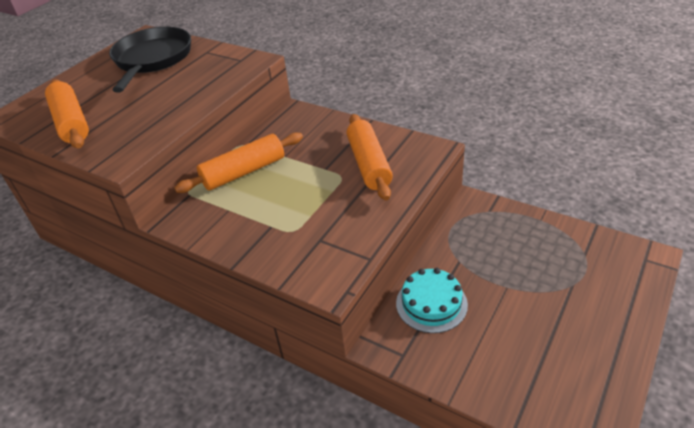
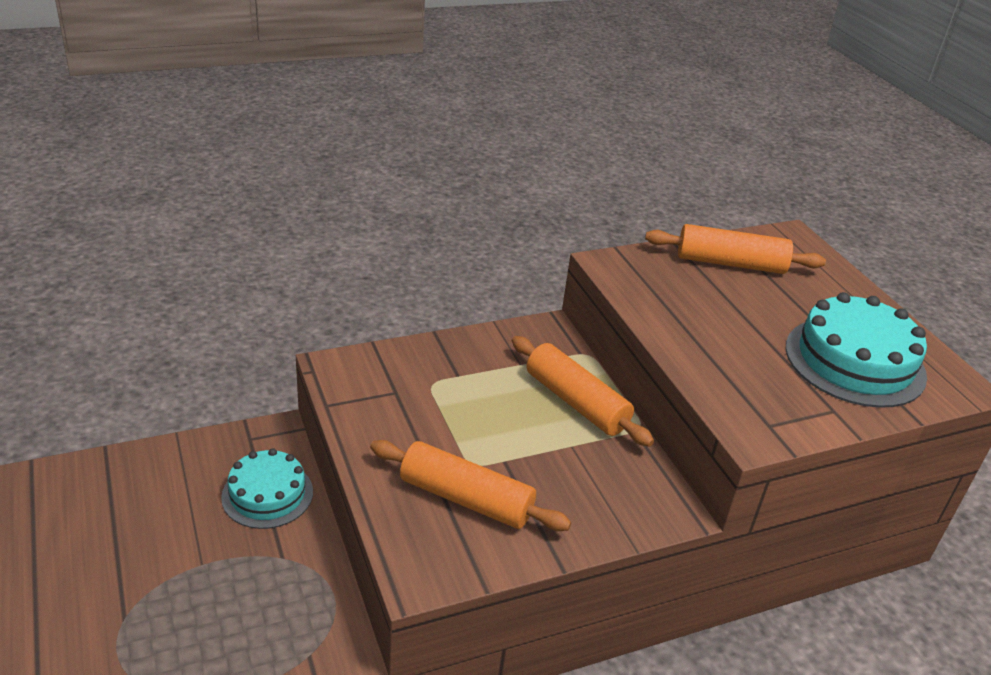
camera: 120 degrees right, 5 degrees down
(152, 59) = (854, 361): black pan -> turquoise cake
(244, 172) = (576, 402): orange rolling pin -> orange rolling pin turned 45 degrees counterclockwise

